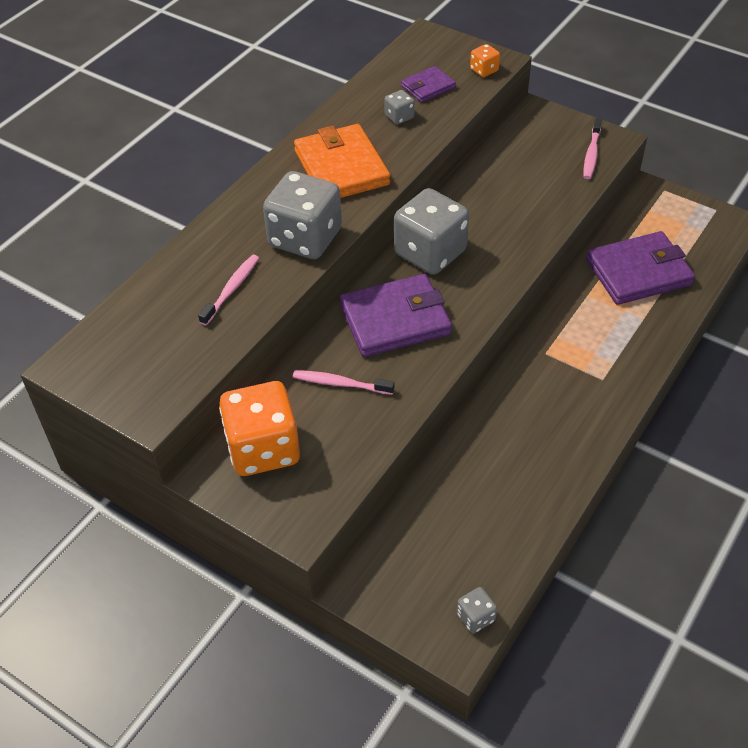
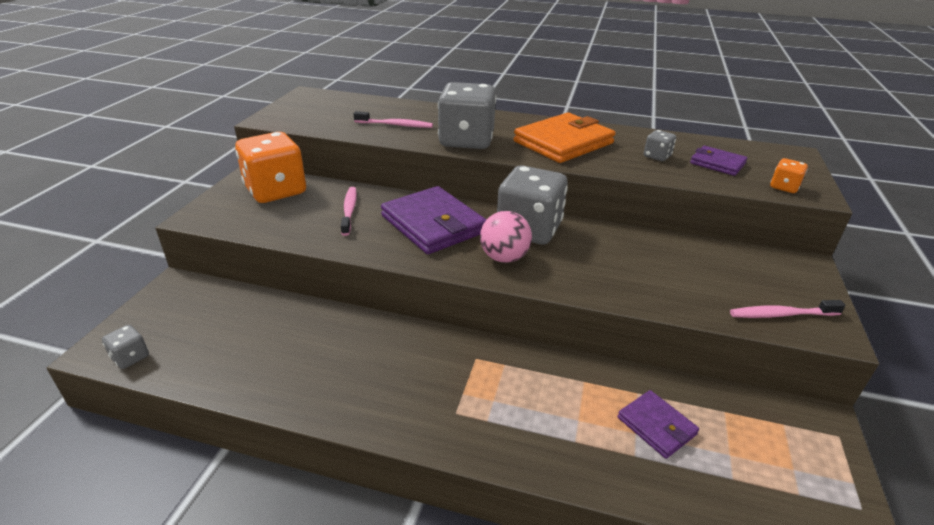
camera: 70 degrees right, 15 degrees down
(472, 282) = (504, 258): none -> pink ball
(638, 272) = (656, 426): purple wallet -> purple wallet, size x0.53

